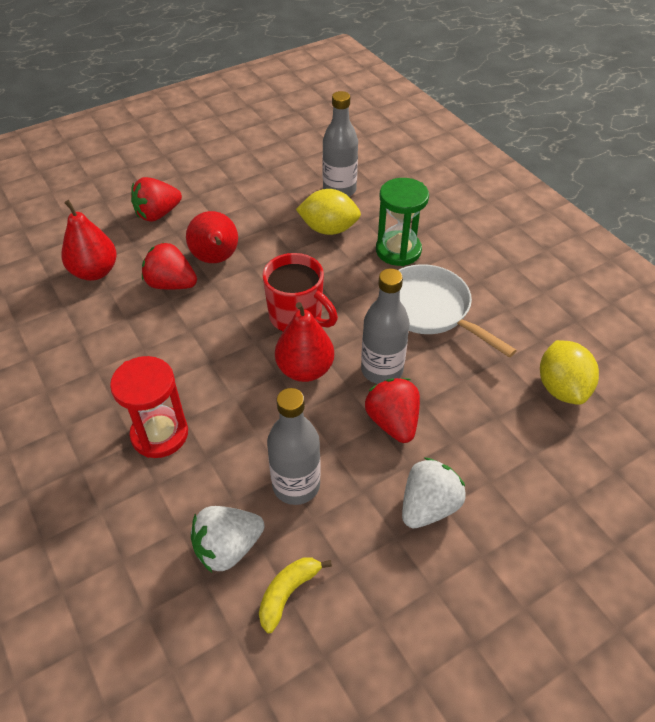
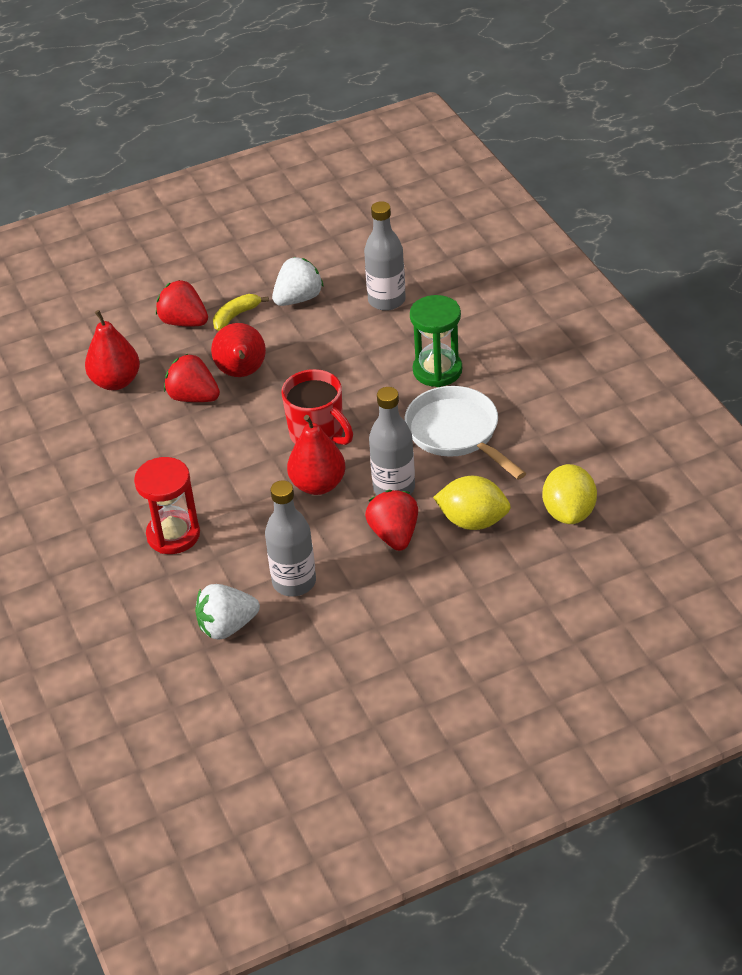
camera: 10 degrees right, 5 degrees down
(158, 214) = (184, 322): red strawberry -> red strawberry turned 60 degrees clockwise
(288, 593) = (274, 661): yellow banana -> yellow banana (236, 316)
(329, 229) = (367, 344): yellow lemon -> yellow lemon (473, 521)
(428, 506) = (411, 605): white strawberry -> white strawberry (298, 299)

